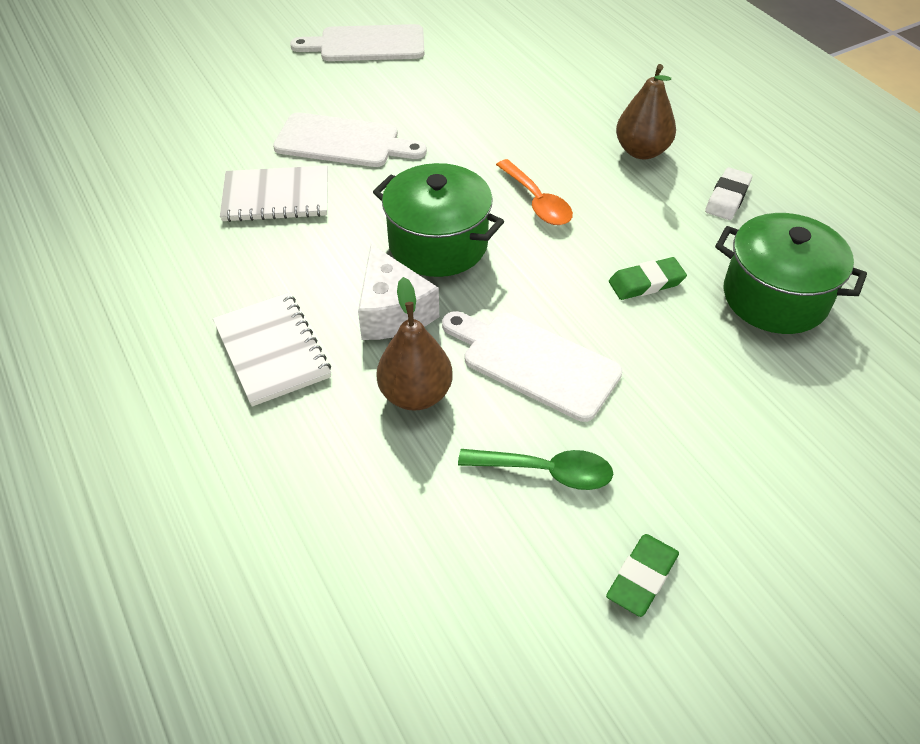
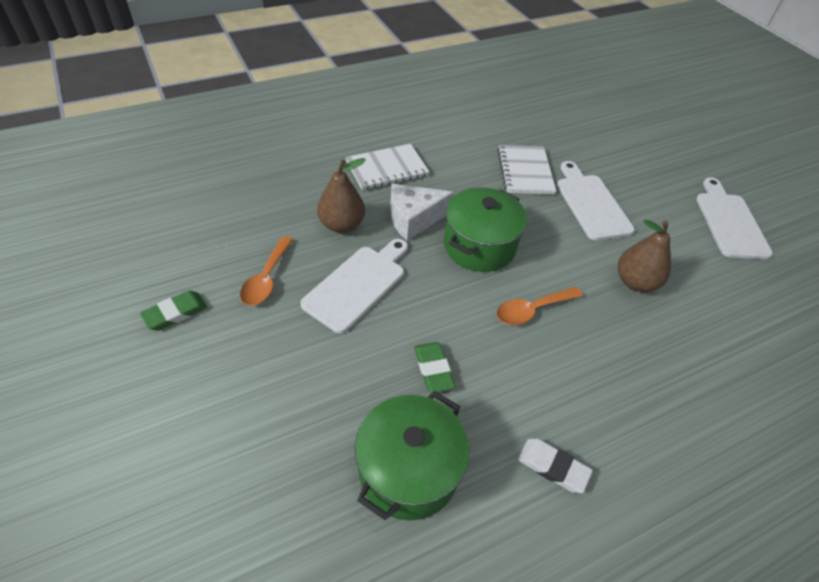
camera: 90 degrees right, 0 degrees up
(343, 142) = (591, 204): white cutting board -> white cutting board turned 150 degrees clockwise
(546, 472) = (266, 278): green spoon -> orange spoon
(642, 151) = (617, 403): brown pear -> brown pear (635, 282)
(642, 577) = (175, 313): green eraser -> green eraser turned 75 degrees counterclockwise

